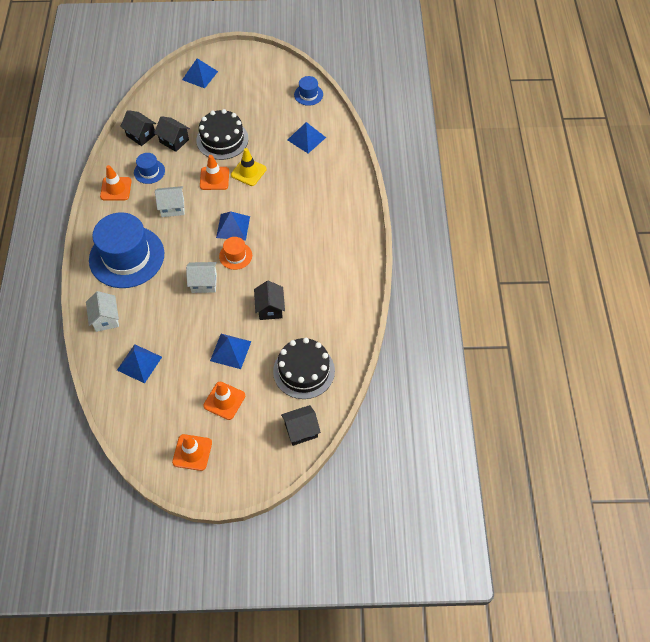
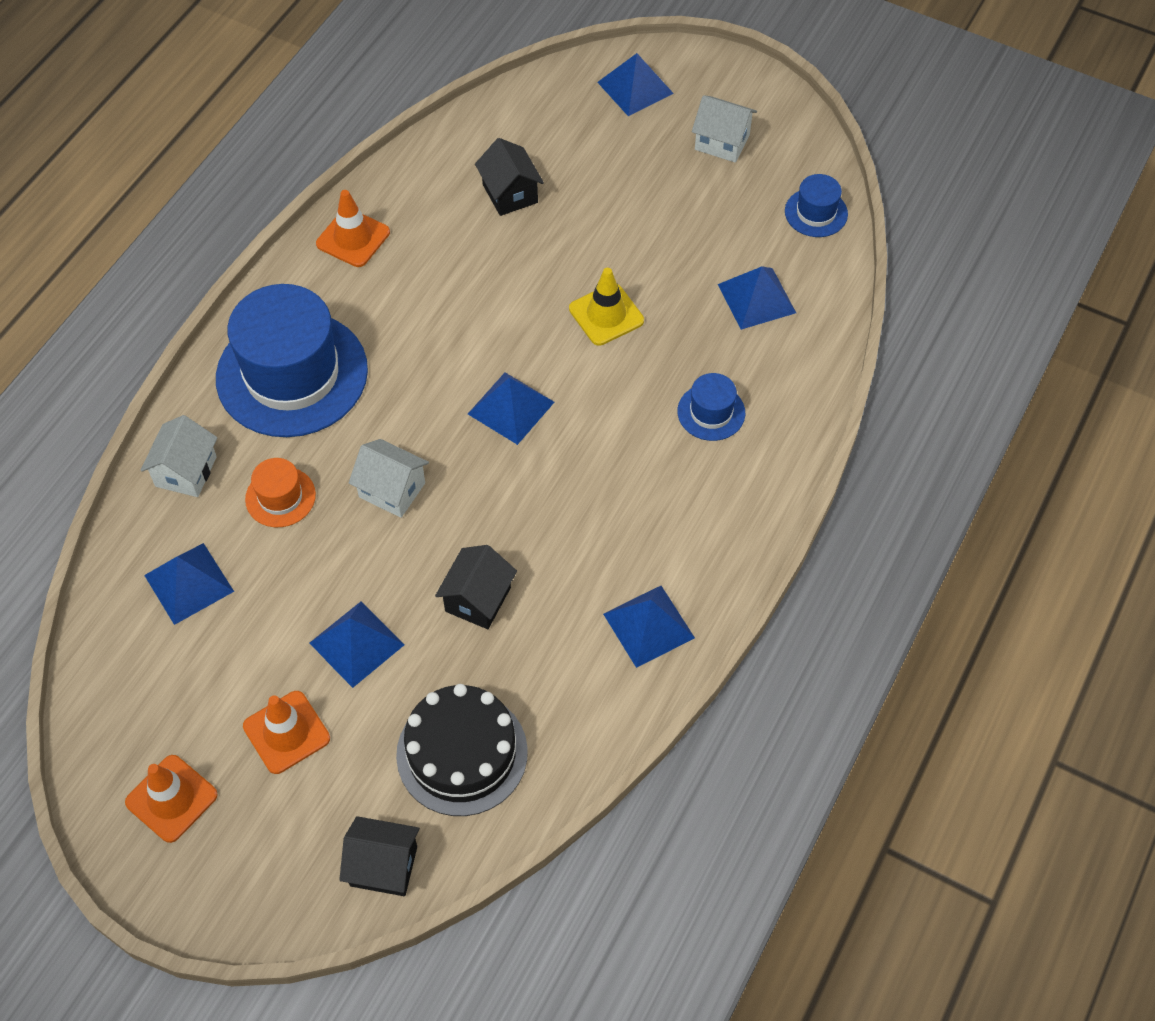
camera: 30 degrees right, 0 degrees up
(141, 135) = (459, 157): black house -> none
(149, 171) = (430, 232): blue hat -> blue hat (711, 412)
(172, 207) = (428, 319): white house -> white house (722, 142)
(214, 178) = (536, 298): orange traffic cone -> none
(222, 139) = (598, 230): black cake -> none
(235, 256) = (480, 466): orange hat -> orange hat (280, 497)
(346, 284) = (648, 625): none -> blue pyramid

